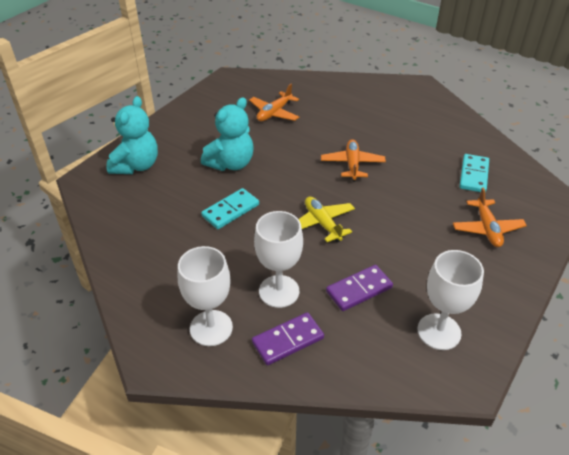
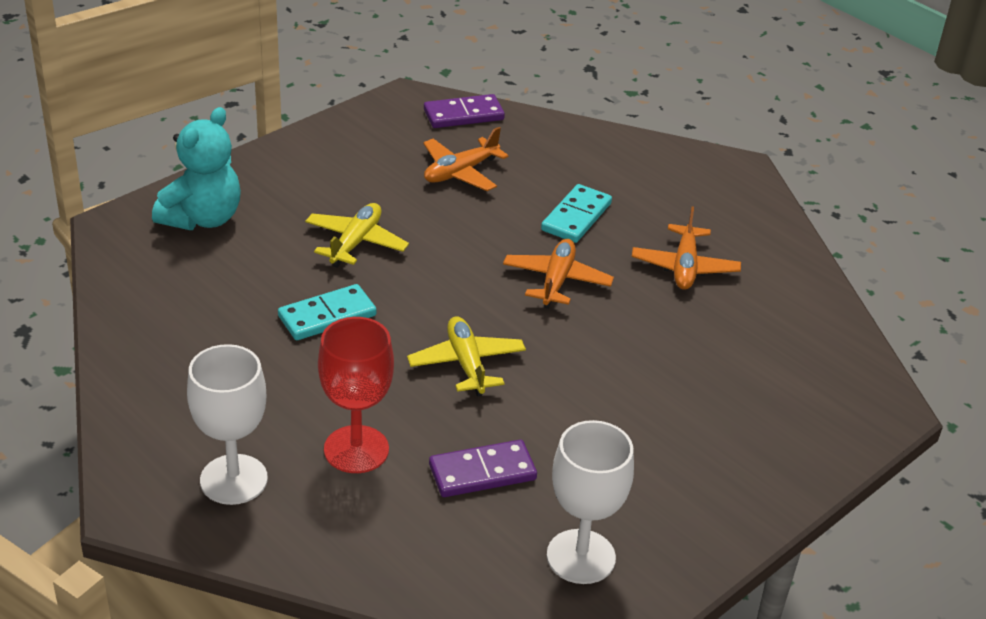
camera: 10 degrees right, 5 degrees down
(231, 163) = (355, 243): turquoise teddy bear -> yellow plane
(279, 291) = (356, 449): white goblet -> red goblet
(288, 340) = (342, 520): purple domino -> purple domino (463, 115)
(474, 175) = (757, 336): turquoise domino -> turquoise domino (576, 217)
(487, 228) = (736, 424): orange plane -> orange plane (684, 267)

